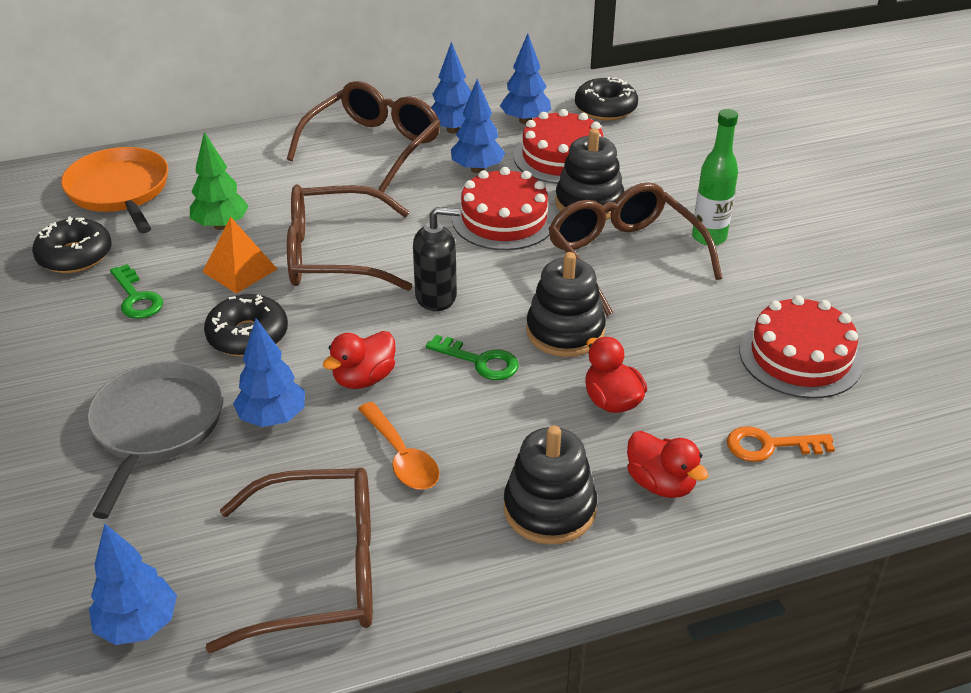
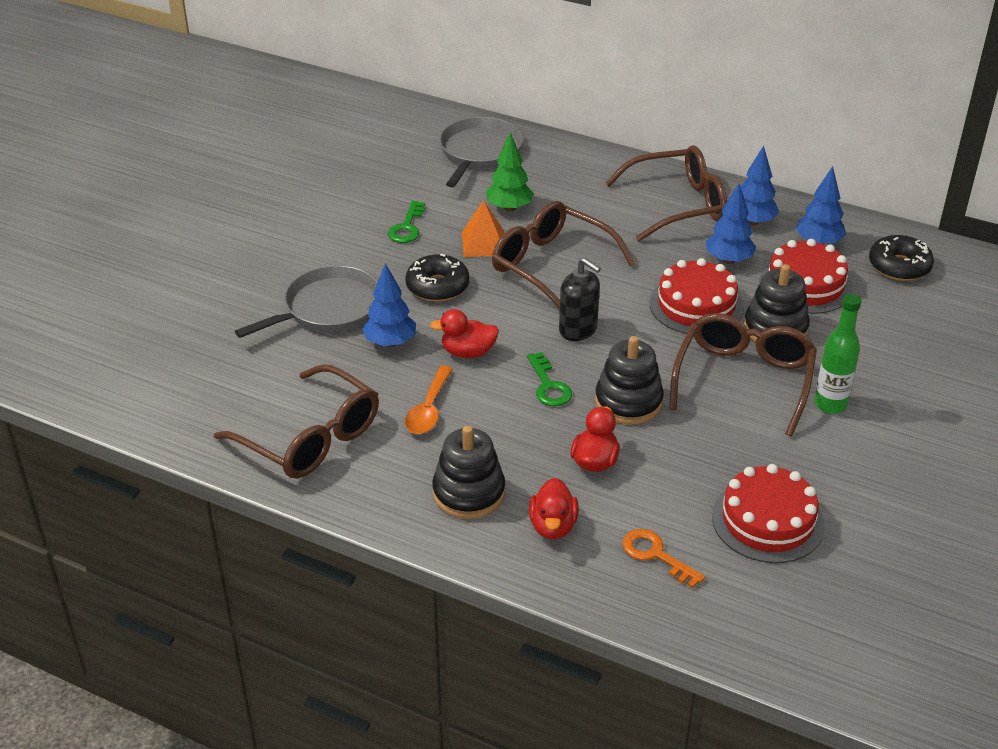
camera: 45 degrees right, 0 degrees up
(75, 256) = (405, 182): black donut -> none
(120, 191) = (479, 152): orange pan -> grey pan
(138, 625) = (202, 403): blue tree -> none

